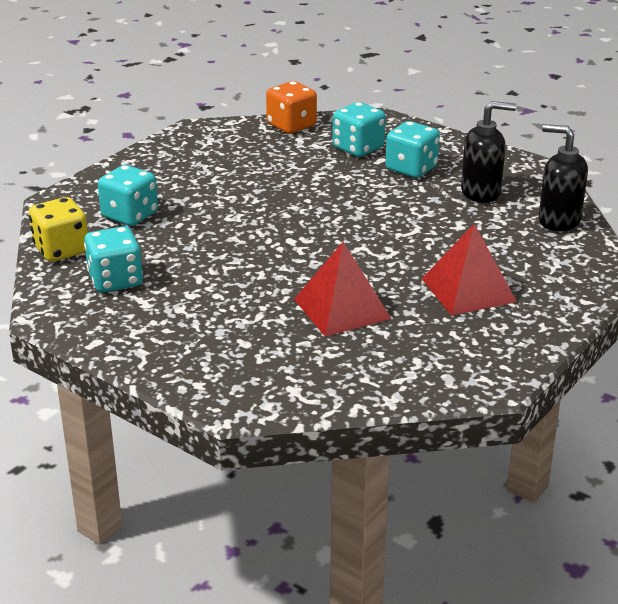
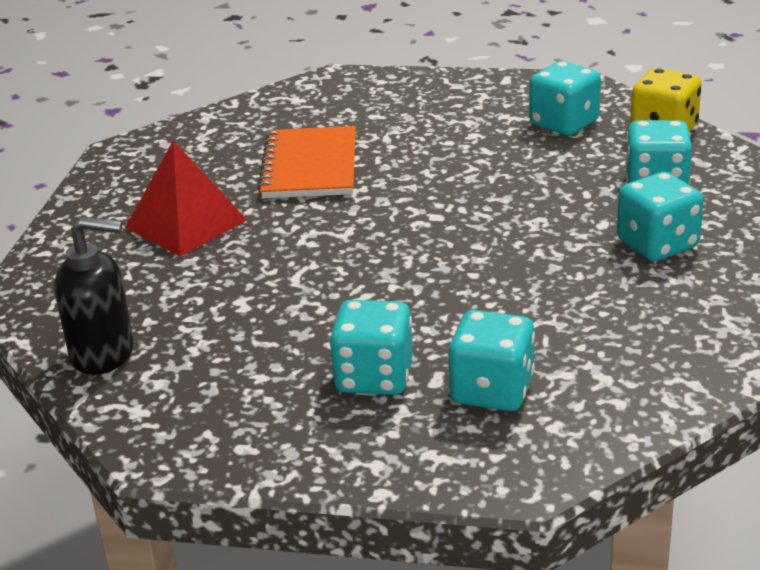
camera: 155 degrees right, 0 degrees up
(185, 183) = (657, 244): none -> turquoise dice
(291, 125) = (650, 402): orange dice -> none
(342, 308) = (310, 166): red pyramid -> orange notebook
(481, 192) = (238, 366): black soap dispenser -> none

